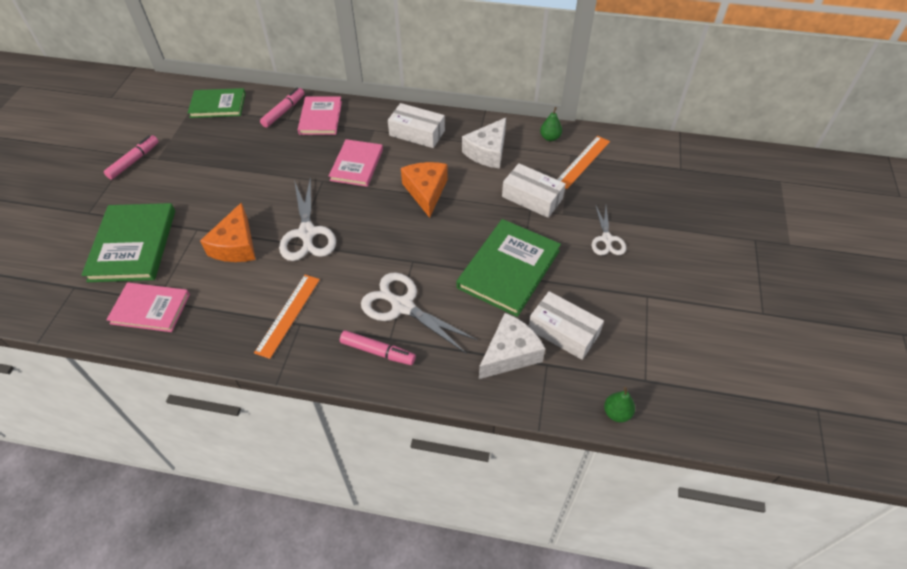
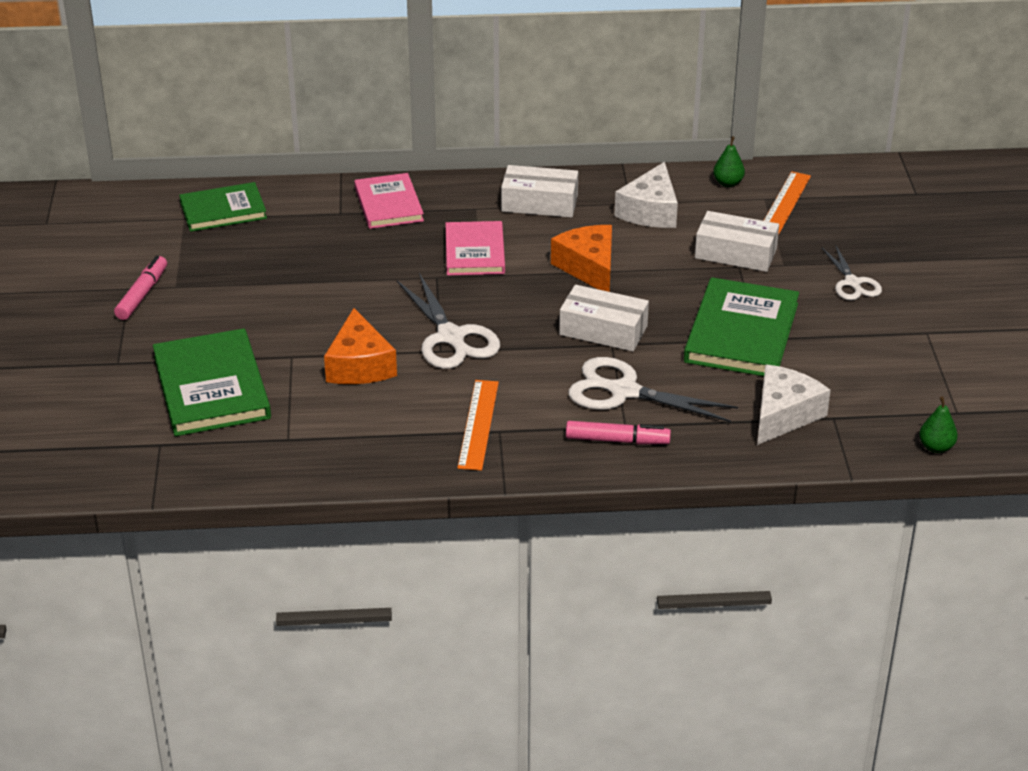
camera: 15 degrees left, 15 degrees down
(150, 309) = (286, 449): pink book -> none
(283, 111) = (328, 204): pink marker -> none
(563, 332) = (839, 383): white box -> white box (603, 330)

